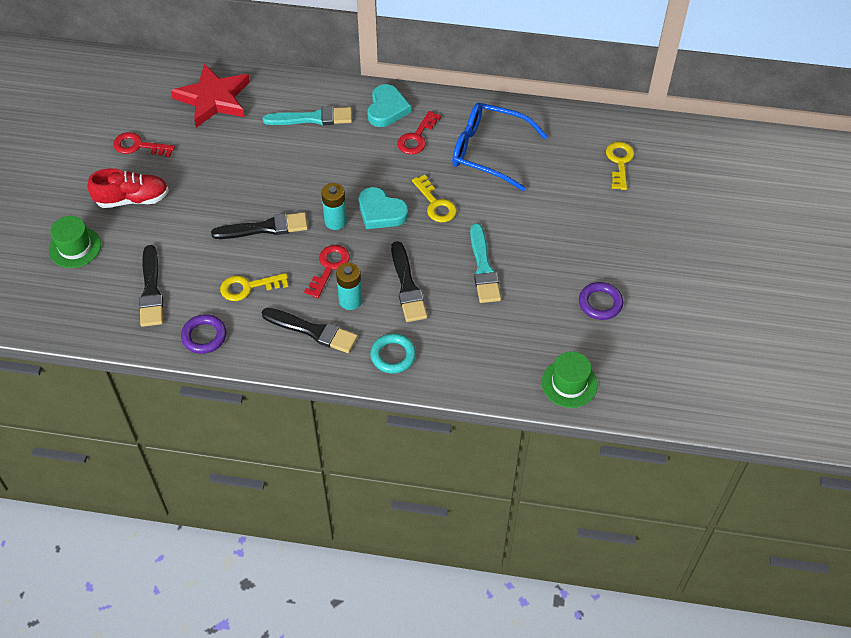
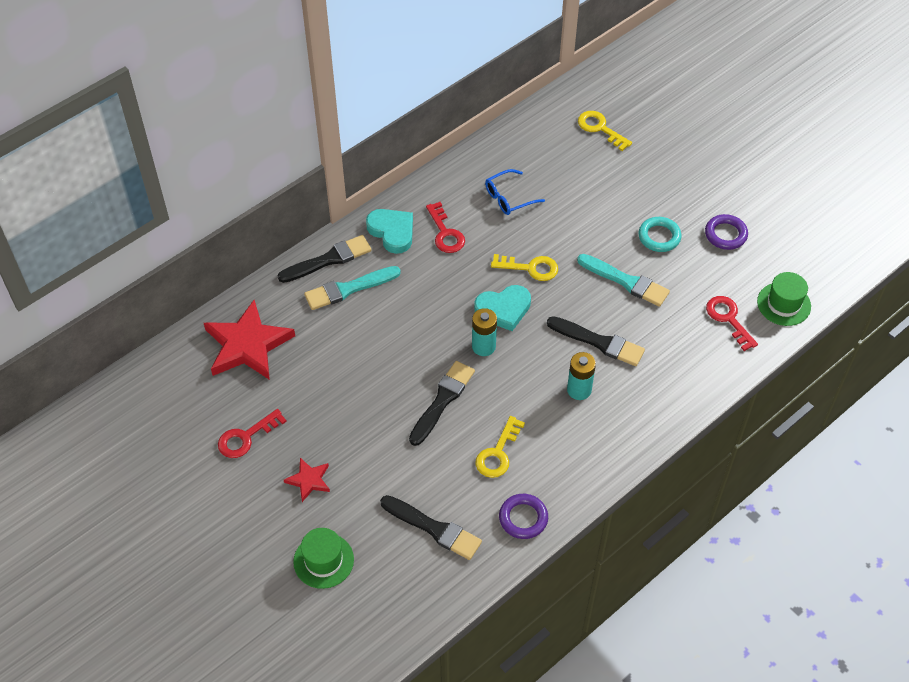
camera: 50 degrees left, 0 degrees up
(132, 199) = (309, 480): red shoe -> red star
(312, 118) = (349, 289): turquoise brush -> turquoise brush turned 150 degrees counterclockwise
(313, 331) = (587, 436): black brush -> black brush (328, 260)
(329, 267) = (530, 382): red key -> red key (728, 319)
(393, 355) = (661, 397): turquoise ring -> turquoise ring (659, 237)
(489, 152) = (509, 198): blue glasses -> blue glasses, size x0.56

